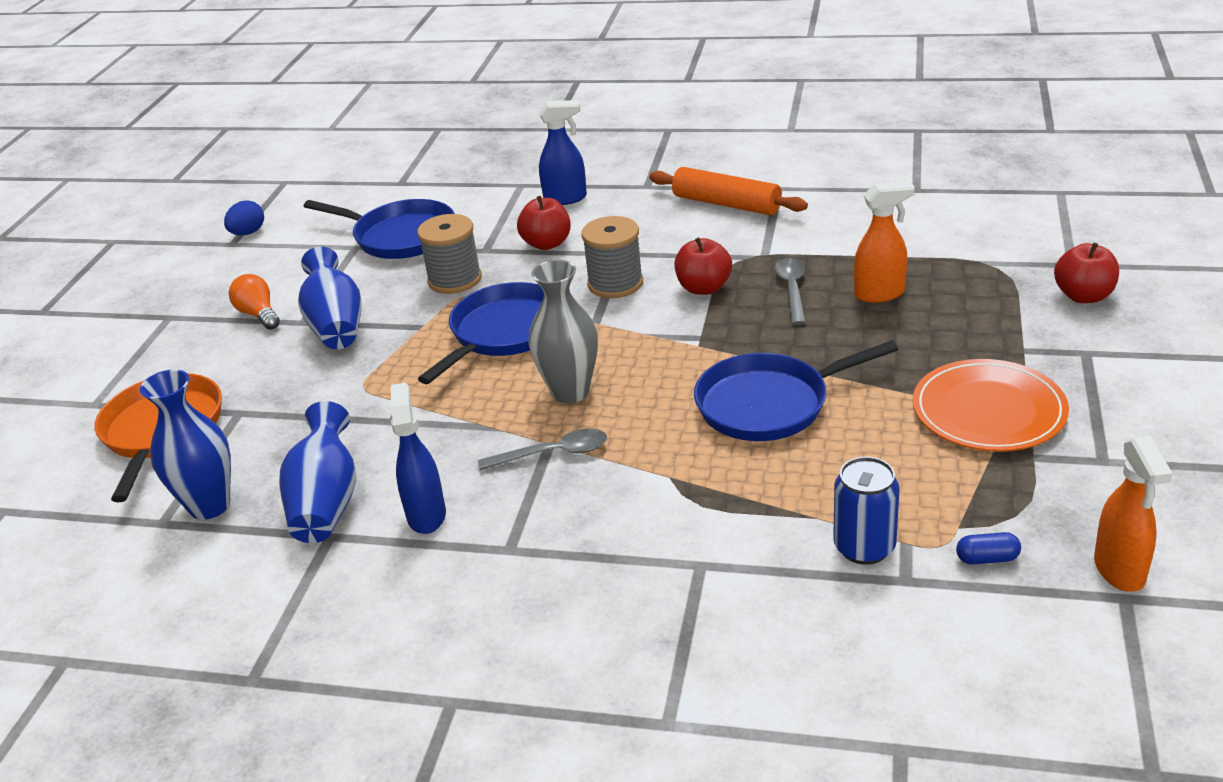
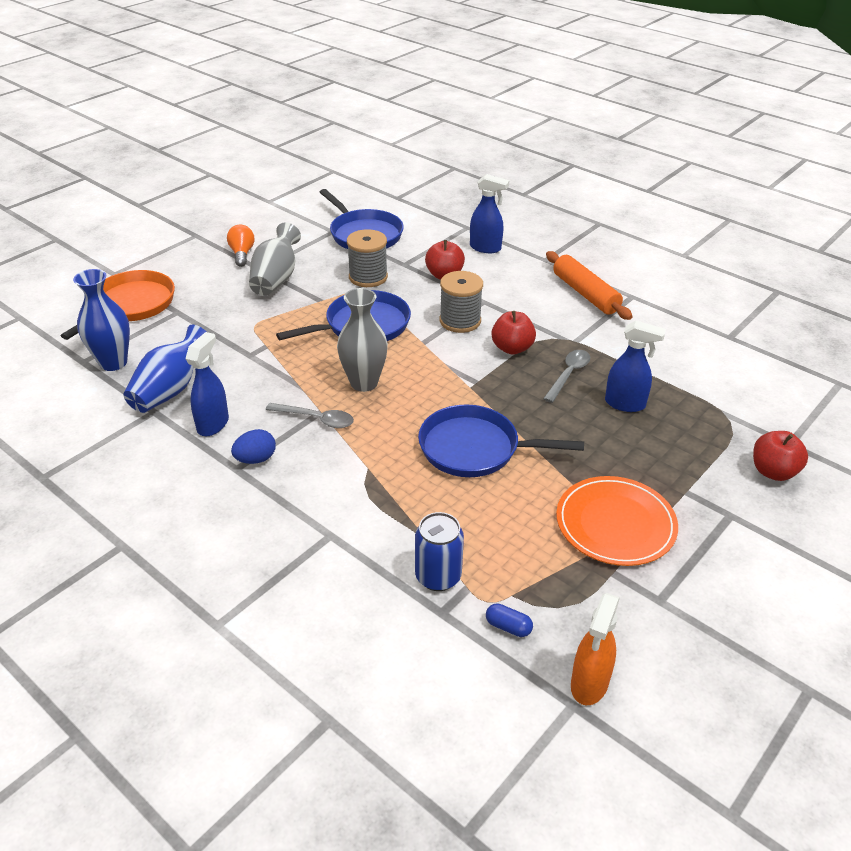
camera: 25 degrees right, 5 degrees up
(248, 233) = (283, 198): blue egg -> blue egg (256, 459)
(336, 325) = (276, 279): blue vase -> grey vase
(880, 294) = (625, 404): orange spray bottle -> blue spray bottle

